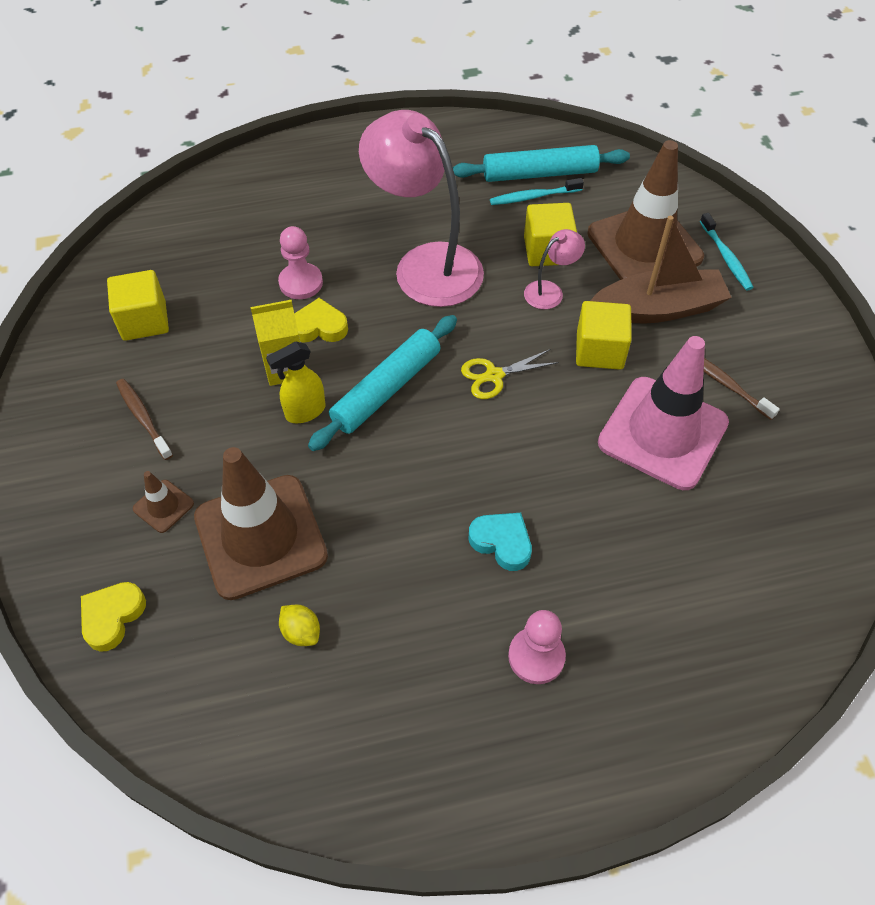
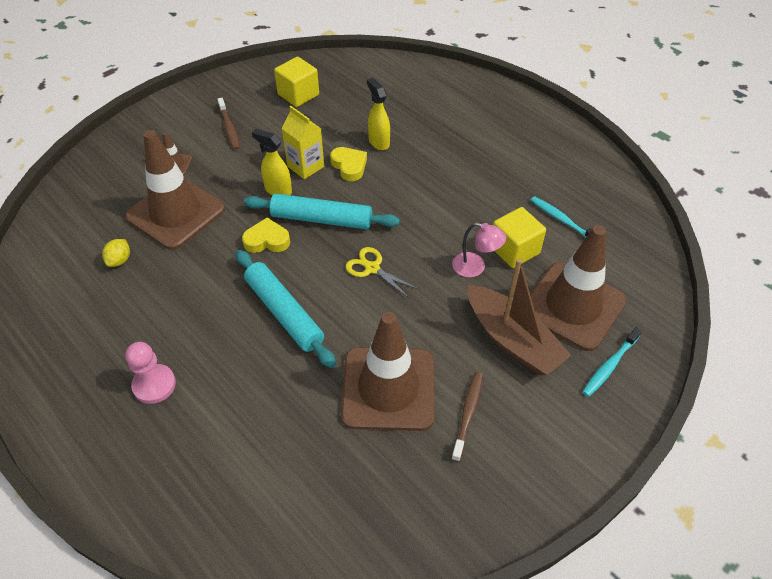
camera: 60 degrees right, 5 degrees down
(112, 617) = (94, 180): yellow heart -> yellow heart (267, 240)
(143, 418) = (229, 128): brown toothbrush -> brown toothbrush turned 135 degrees clockwise
(301, 283) = (378, 142): pink pawn -> yellow spray bottle
(425, 264) = (444, 191): pink lamp -> none
(502, 542) = (234, 330): turquoise heart -> none
(539, 174) = (590, 214): turquoise rolling pin -> turquoise rolling pin (284, 313)
(599, 350) = (440, 319): yellow cube -> none
(662, 433) = (388, 388): pink traffic cone -> brown traffic cone

